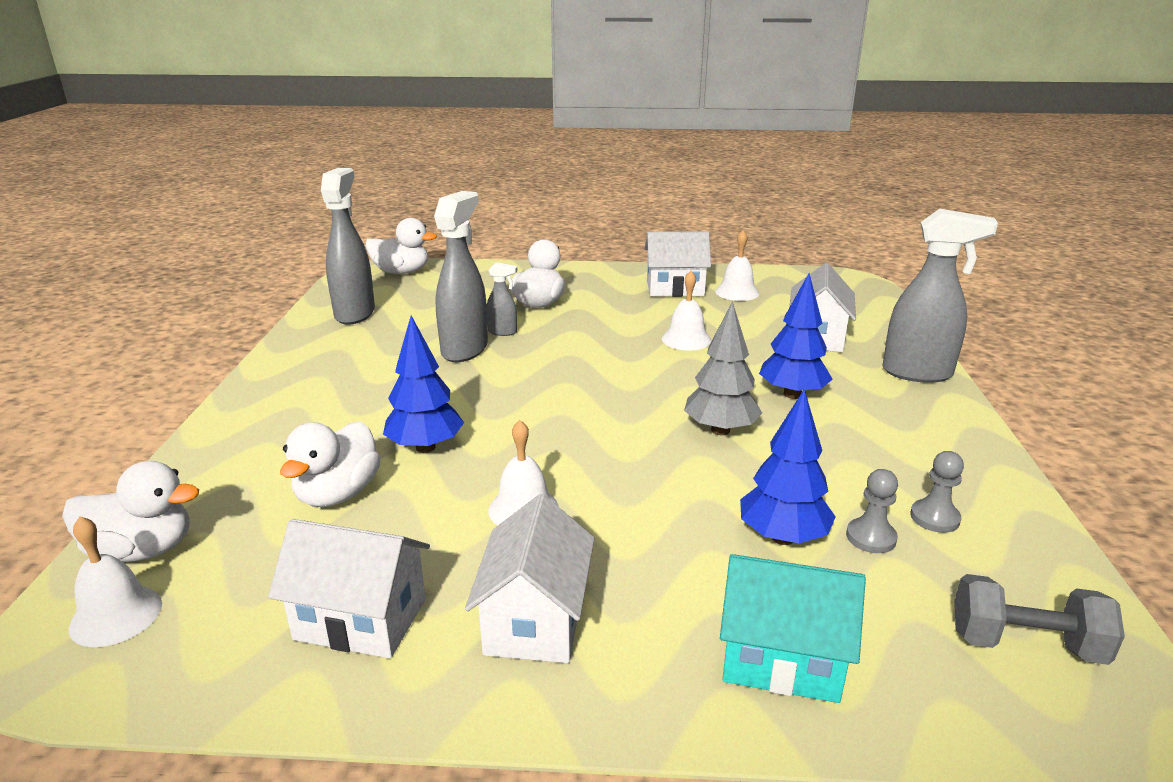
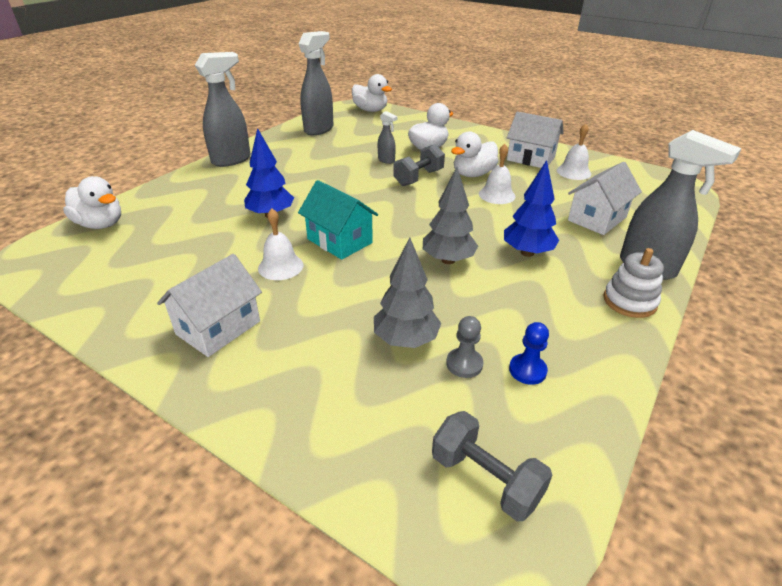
camera: 30 degrees right, 10 degrees up
(116, 615) = (62, 250): white bell -> none
(338, 494) = (204, 226): white duck -> white duck (473, 174)
(361, 619) = (146, 292): white house -> none
(465, 349) = (353, 165): grey spray bottle -> grey spray bottle (232, 160)
(570, 343) = (418, 178): none -> grey dumbbell
(781, 658) = (317, 409): turquoise house -> turquoise house (339, 241)
(782, 537) = (406, 340): blue tree -> grey tree
(934, 518) = (527, 370): grey pawn -> blue pawn
(940, 412) = (629, 301): none -> white stacking toy

